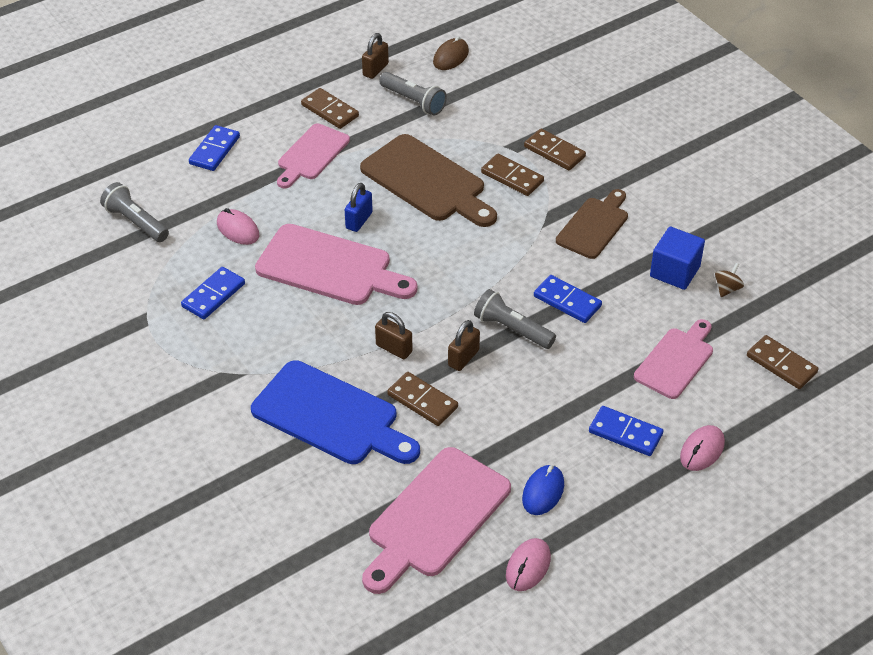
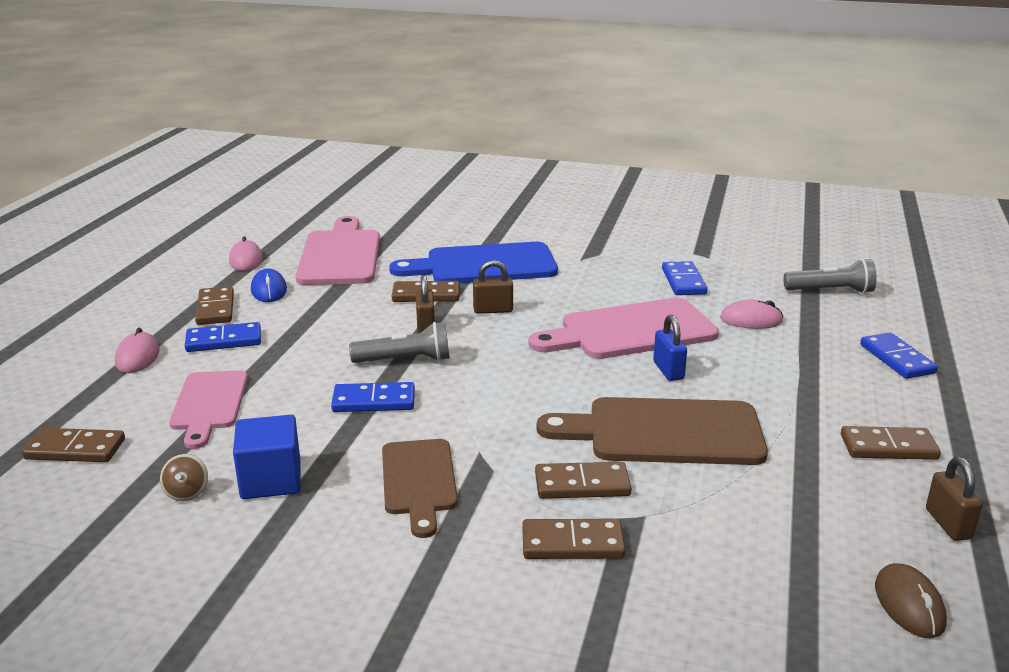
camera: 140 degrees right, 20 degrees down
(311, 154) = (815, 398): pink cutting board -> none
(413, 101) = (832, 510): grey flashlight -> none
(606, 488) = (215, 309): none -> brown domino

